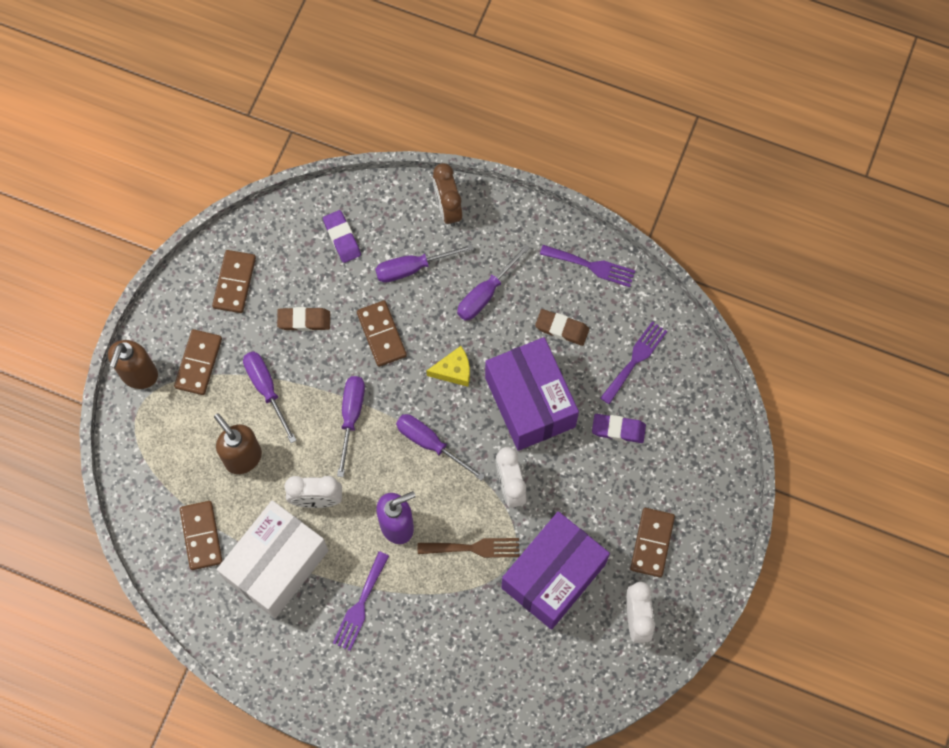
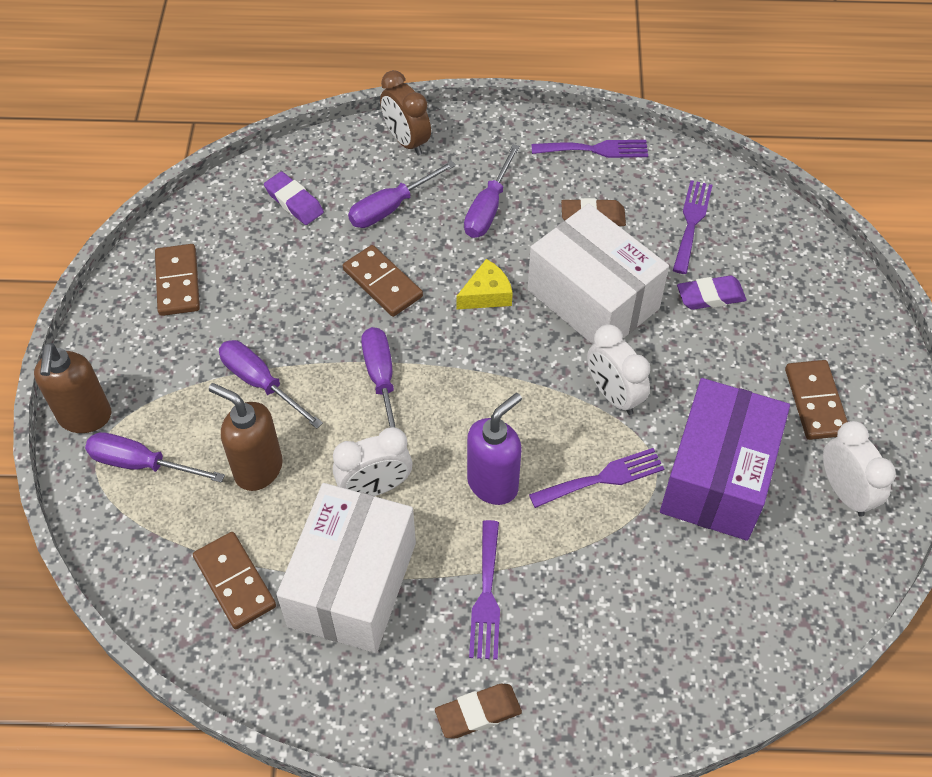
camera: 20 degrees left, 15 degrees down
(199, 363) = (161, 380): brown domino -> none
(304, 320) = (280, 296): brown eraser -> brown eraser (478, 713)
(430, 444) = (493, 379): purple screwdriver -> purple screwdriver (141, 464)
(474, 548) = (602, 478): brown fork -> purple fork
(530, 402) = (593, 299): purple box -> white box

